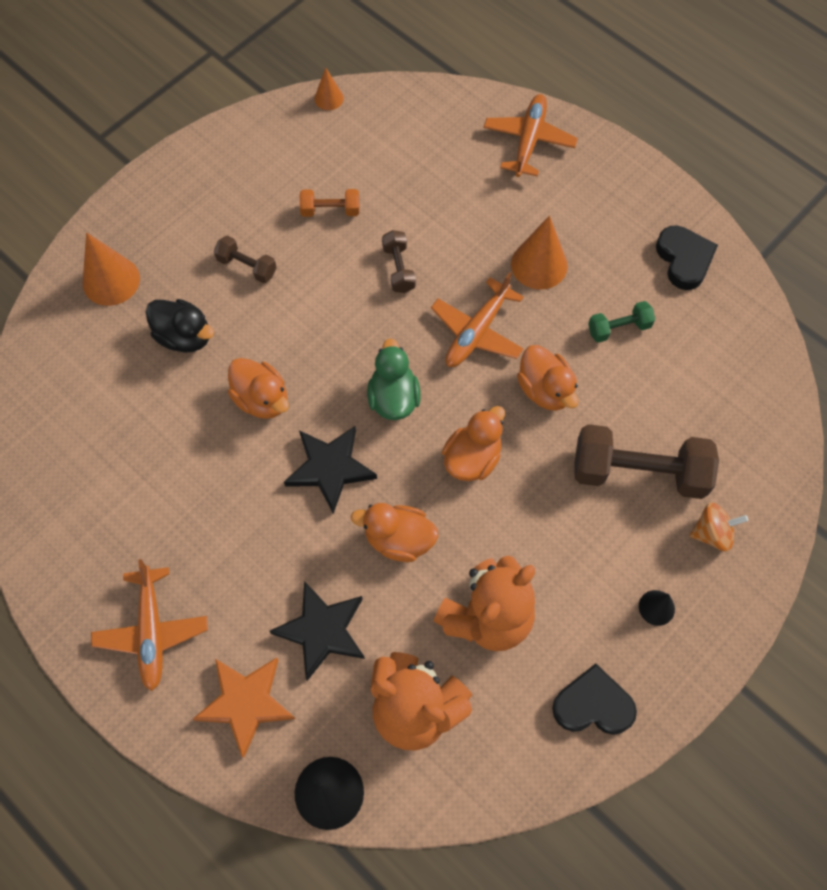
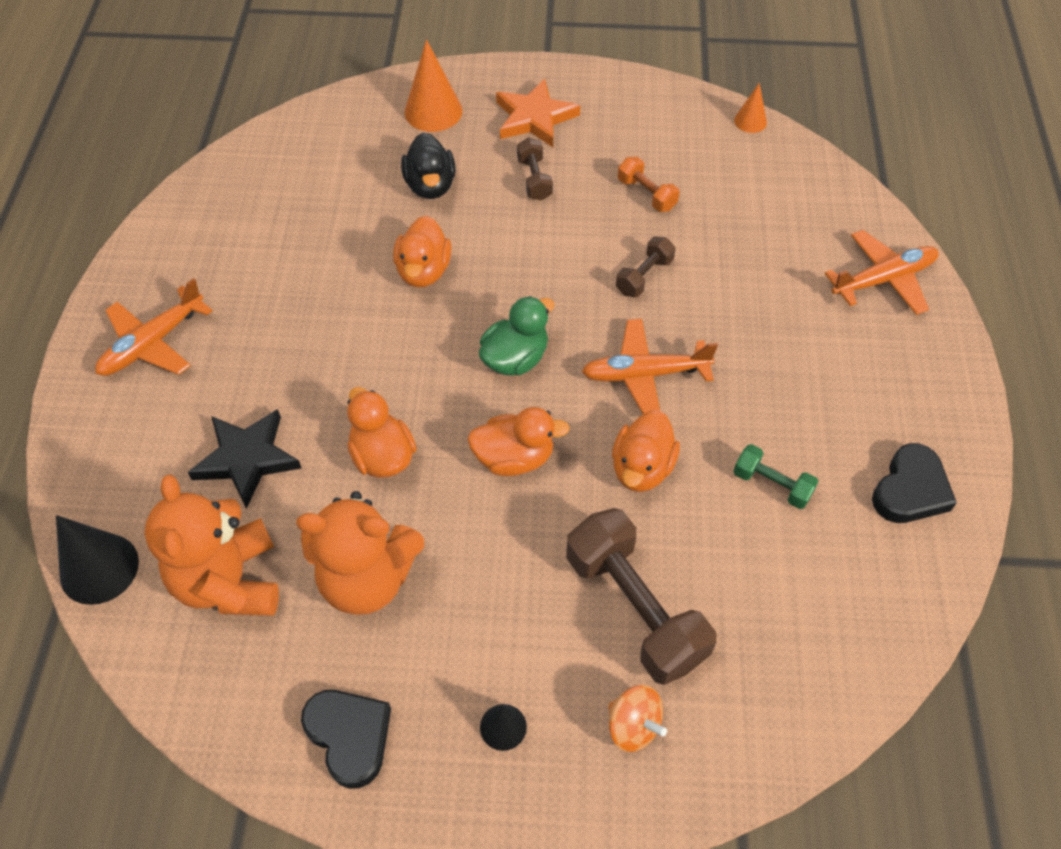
camera: 50 degrees right, 10 degrees down
(246, 703) = (138, 450): orange star -> orange star (534, 118)
(330, 468) = (404, 360): black star -> none
(539, 265) = (765, 374): orange cone -> none

